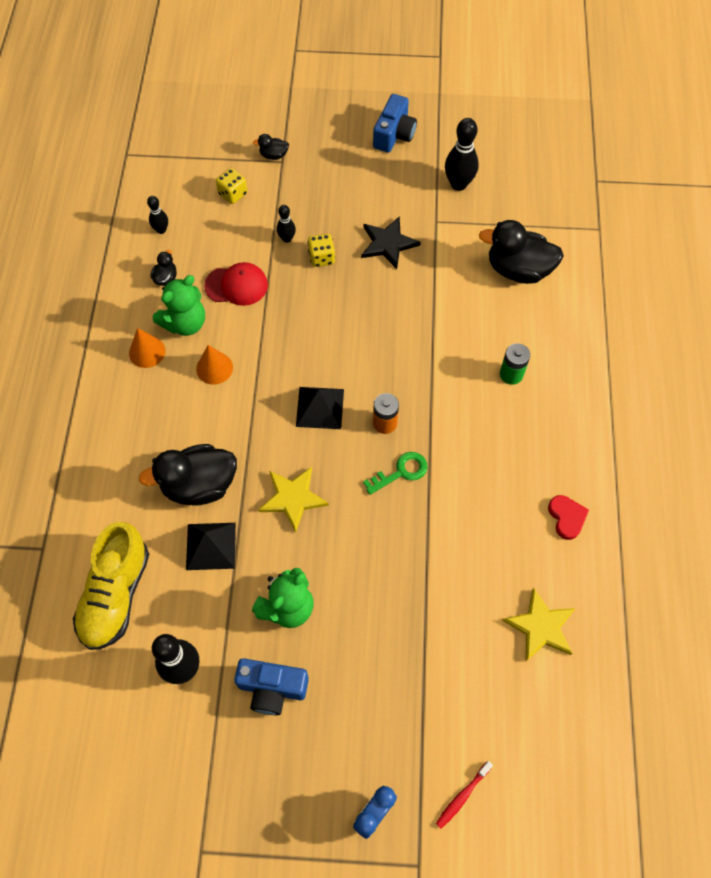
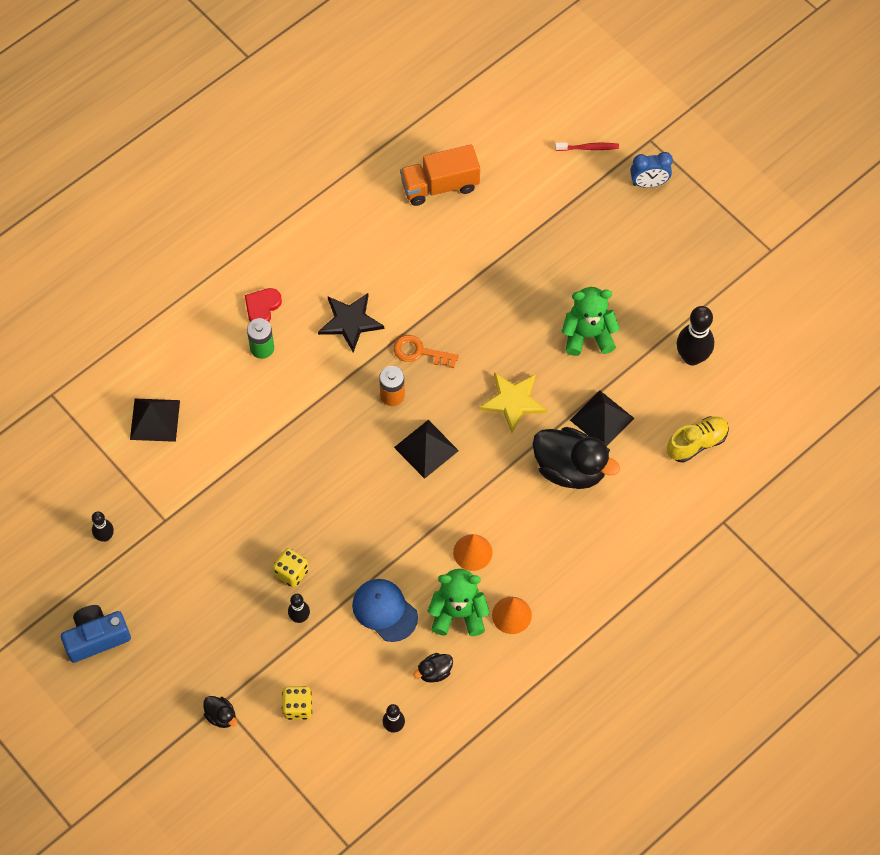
camera: 135 degrees left, 0 degrees up
(116, 594) = (697, 443): yellow shoe -> yellow shoe, size x0.62
(236, 285) = (384, 610): red cap -> blue cap
(272, 688) = (645, 297): blue camera -> none
(388, 243) = (225, 536): black star -> black star (350, 322)
(401, 472) = (419, 352): green key -> orange key
(458, 184) = (105, 536): black bowling pin -> black bowling pin, size x0.56
(518, 270) = (155, 419): black duck -> black pyramid
(540, 627) = (440, 186): yellow star -> orange truck
(567, 517) = (344, 227): red heart -> red heart (262, 307)

